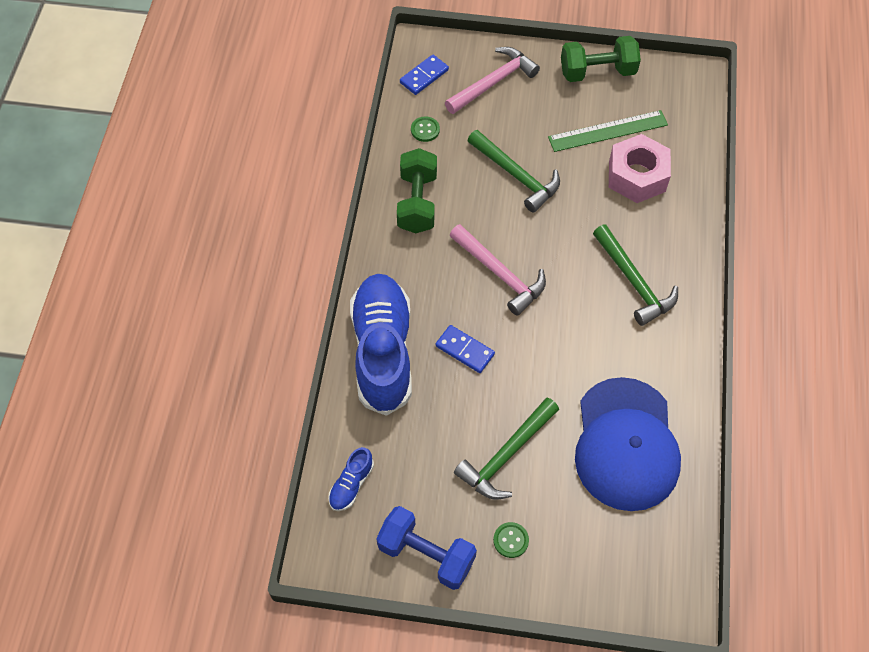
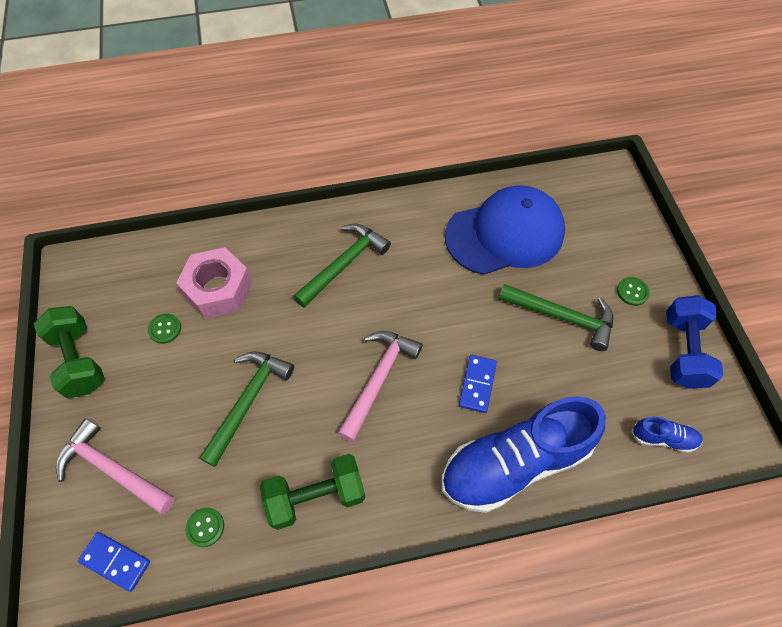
camera: 110 degrees left, 0 degrees up
(608, 131) = (165, 329): green ruler -> green button

